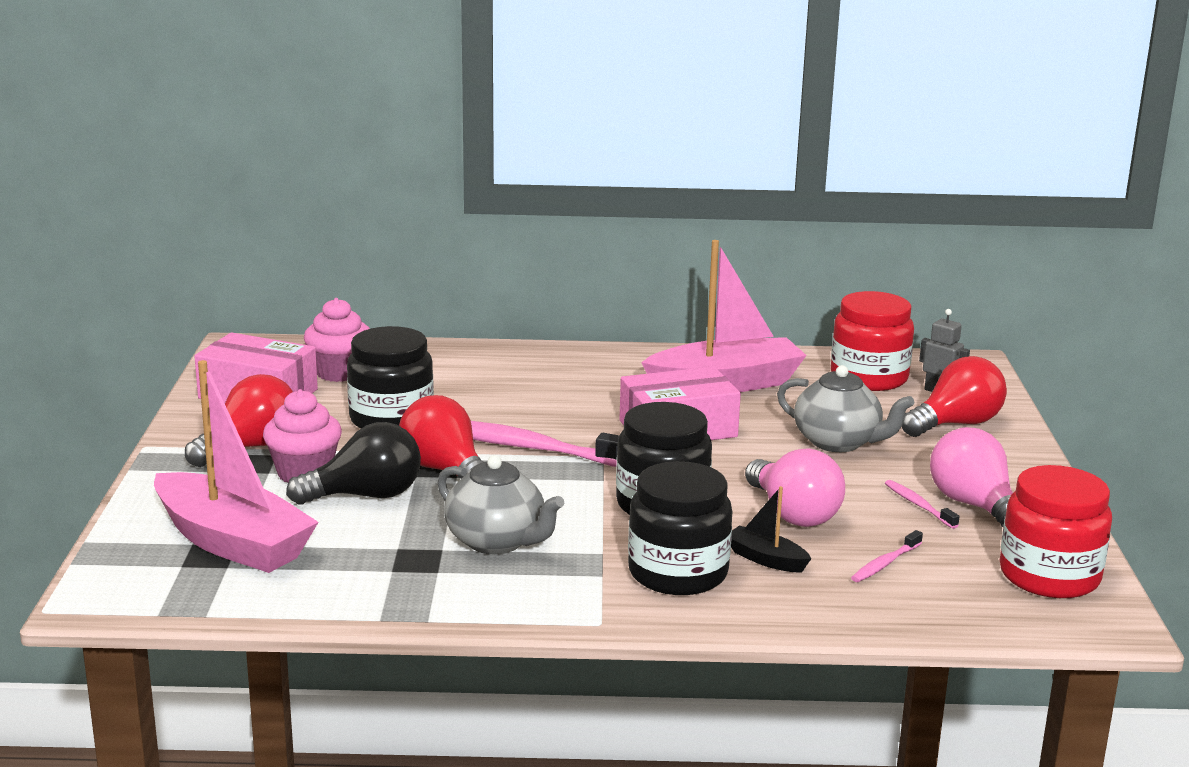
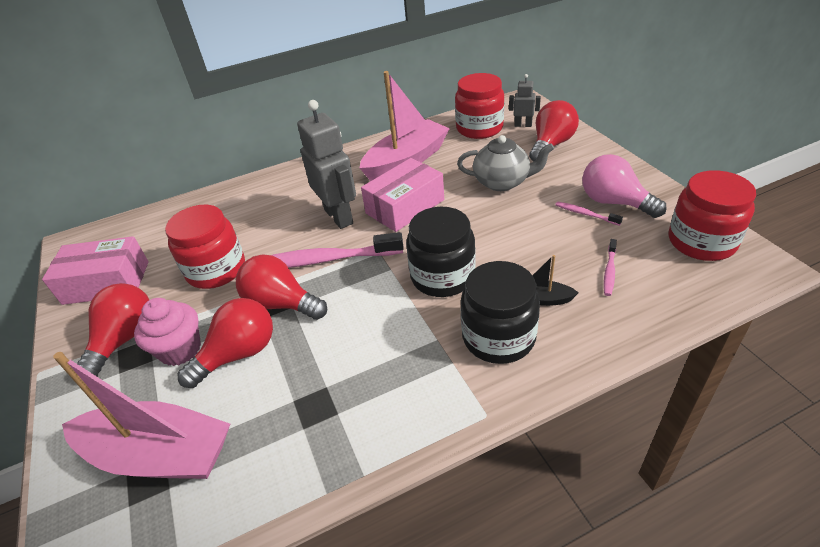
camera: 20 degrees left, 20 degrees up
(339, 372) = (156, 240): pink cupcake -> none
(366, 496) = (239, 354): black light bulb -> red light bulb
(391, 419) = (216, 270): black jar -> red jar
(497, 541) = (360, 360): grey teapot -> none
(582, 414) = (339, 216): none -> grey robot
(793, 514) = (524, 251): pink light bulb -> none

